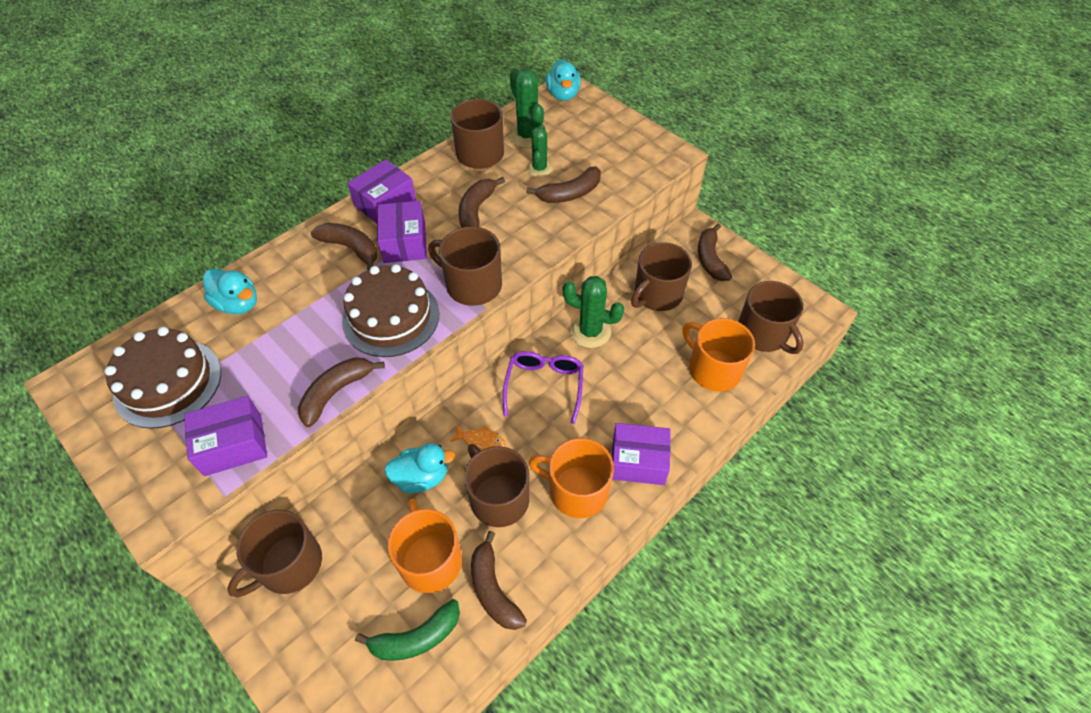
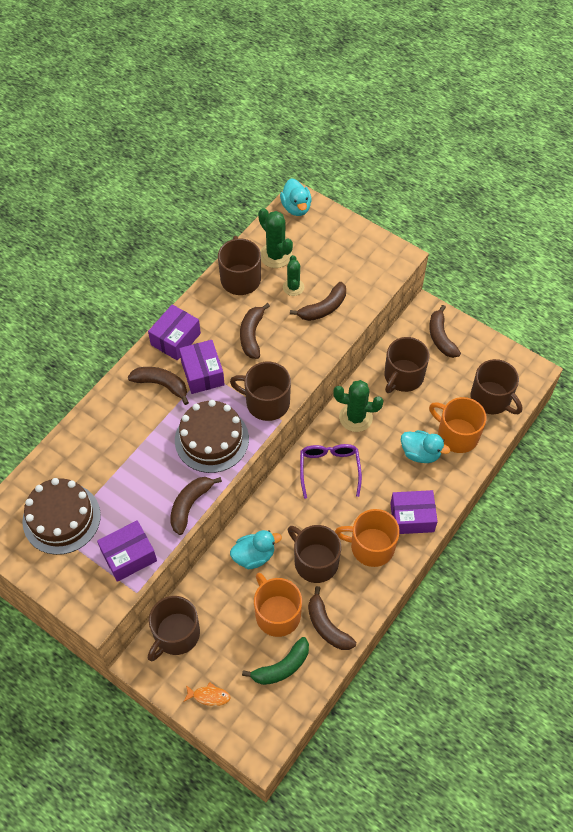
camera: 10 degrees left, 5 degrees up
(238, 304) = (89, 446): turquoise duck -> turquoise duck (420, 453)
(481, 441) = (291, 521): orange fish -> orange fish (209, 696)

